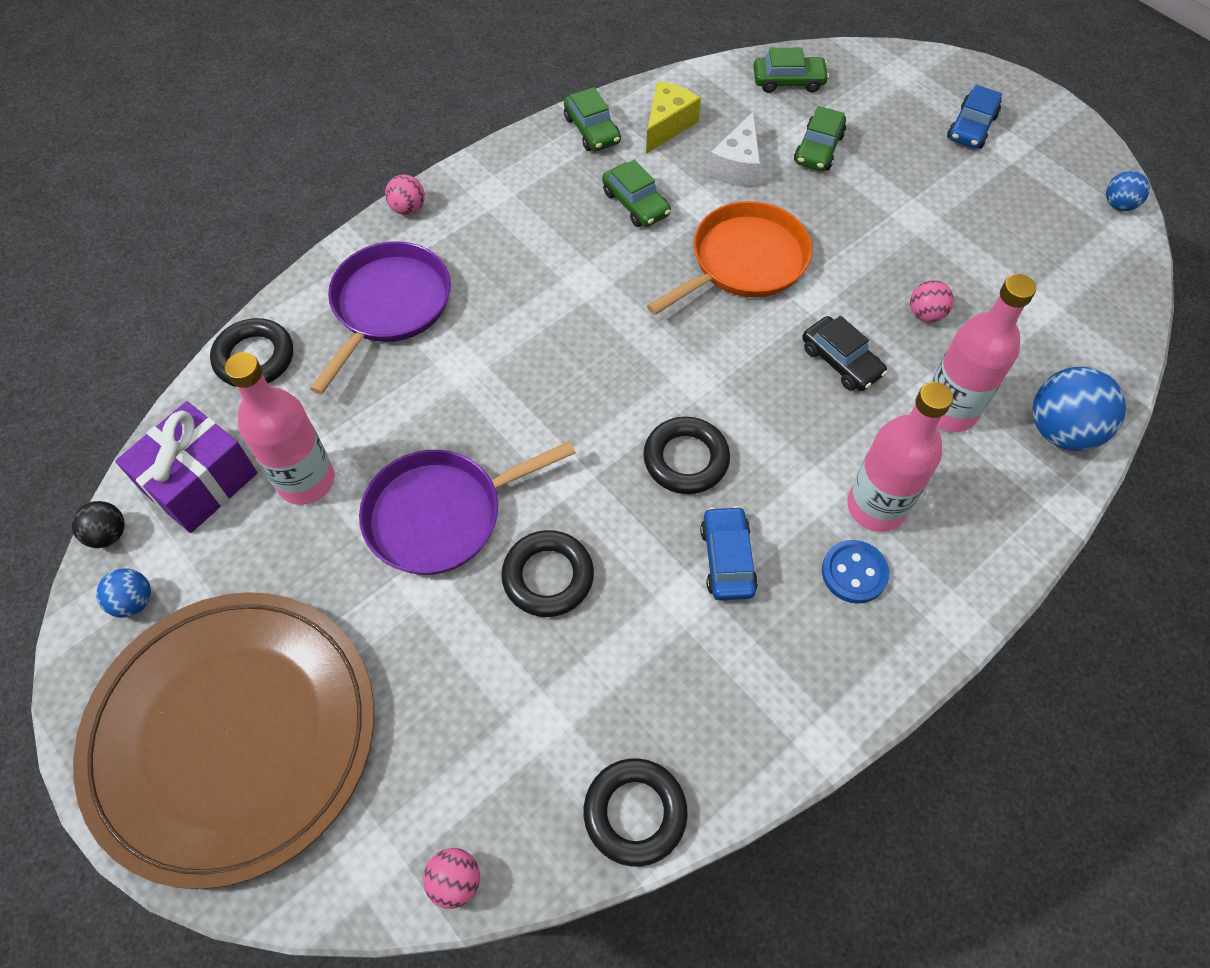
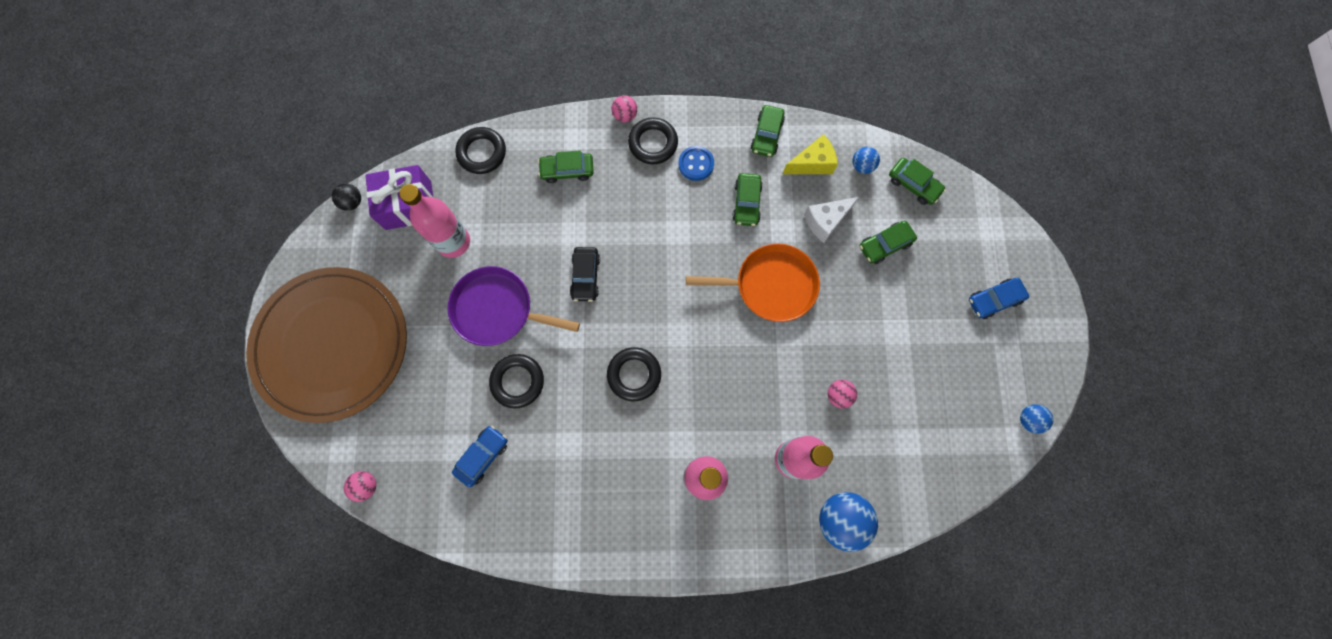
camera: 40 degrees right, 15 degrees up
(134, 602) = (339, 246): blue ball -> blue ball (862, 166)
(389, 306) = (567, 170): purple pan -> green car
(635, 813) = (459, 522): black ring -> black ring (653, 143)
(727, 559) = (605, 442): blue car -> blue car (482, 456)
(841, 361) = (764, 385): black car -> black car (585, 276)
(854, 573) = (658, 500): blue button -> blue button (696, 164)

